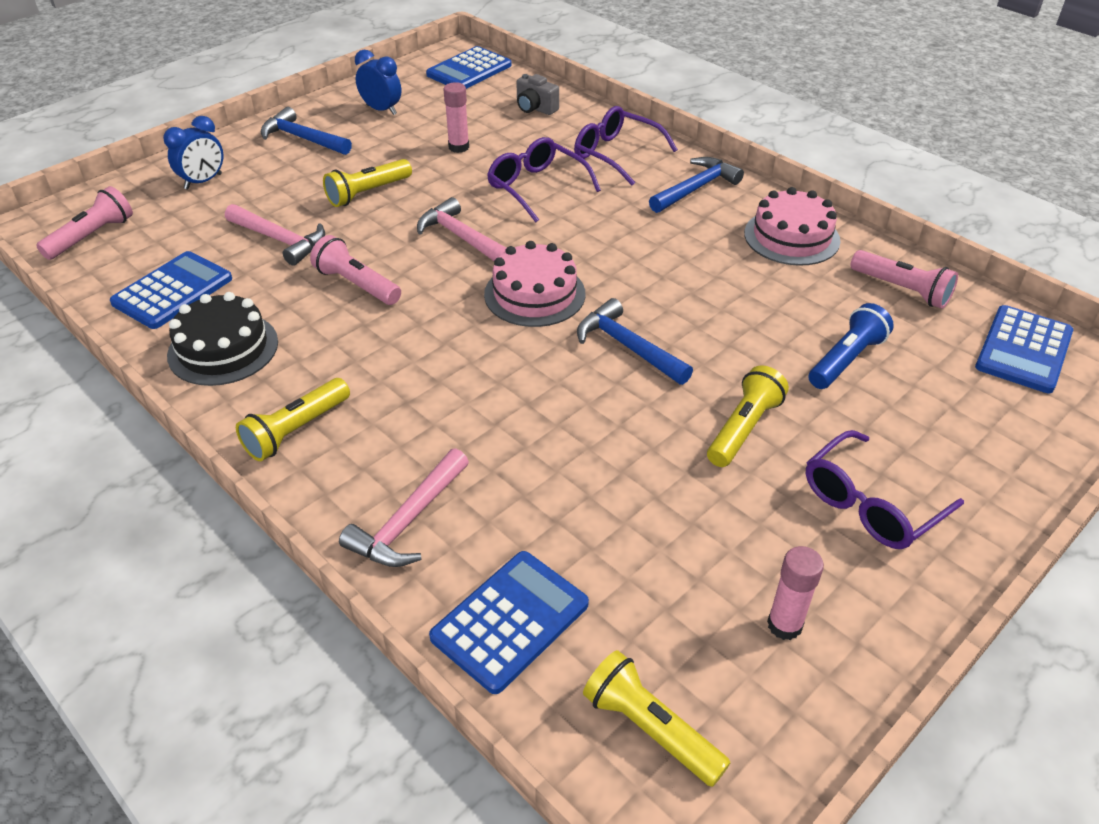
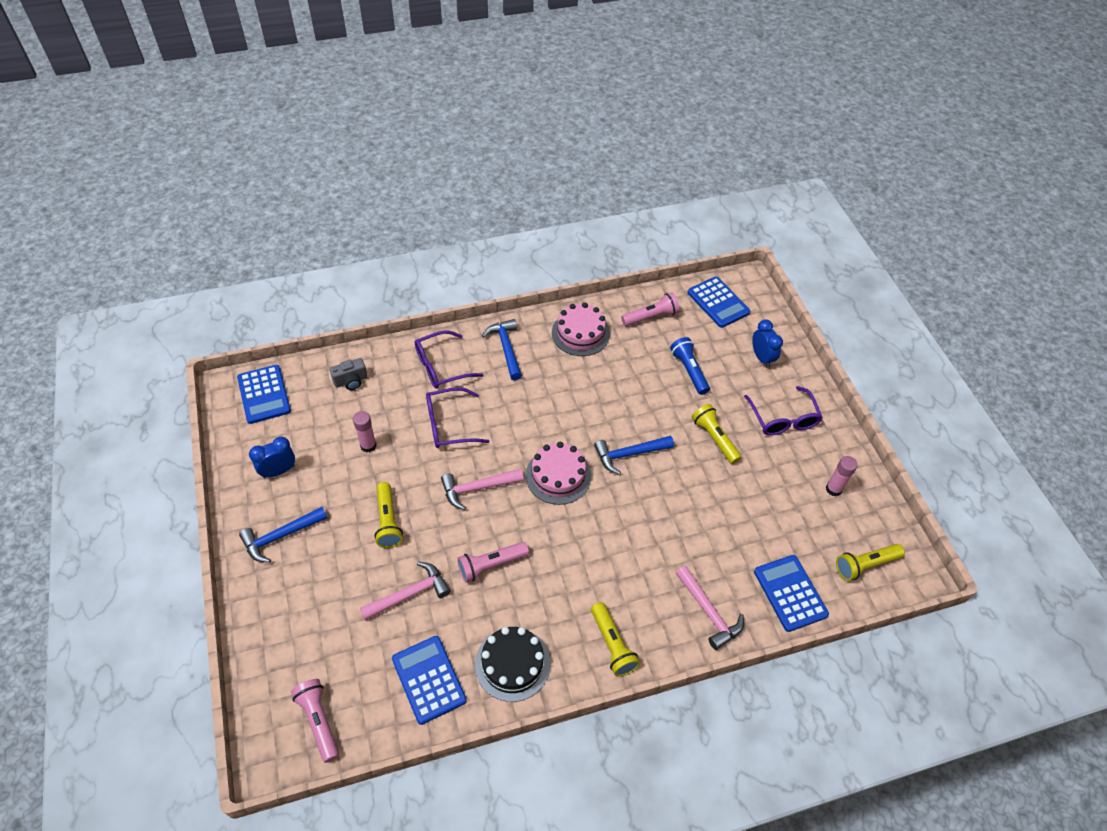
camera: 65 degrees left, 10 degrees up
(203, 181) = (294, 623): blue clock -> blue clock (761, 358)

